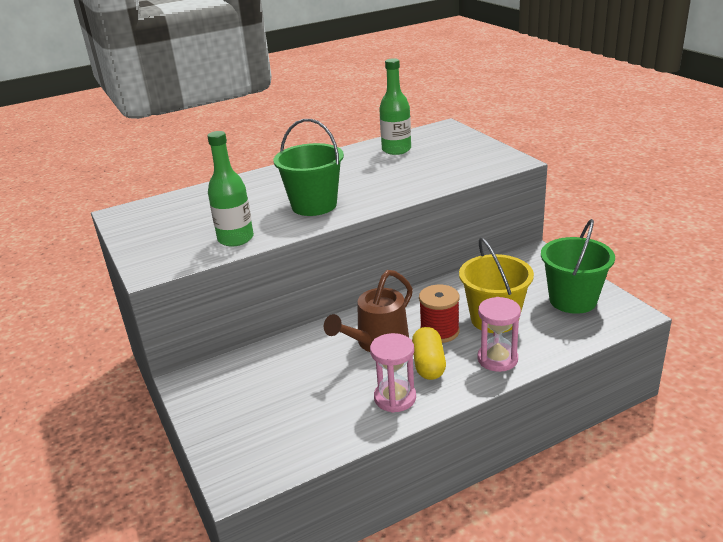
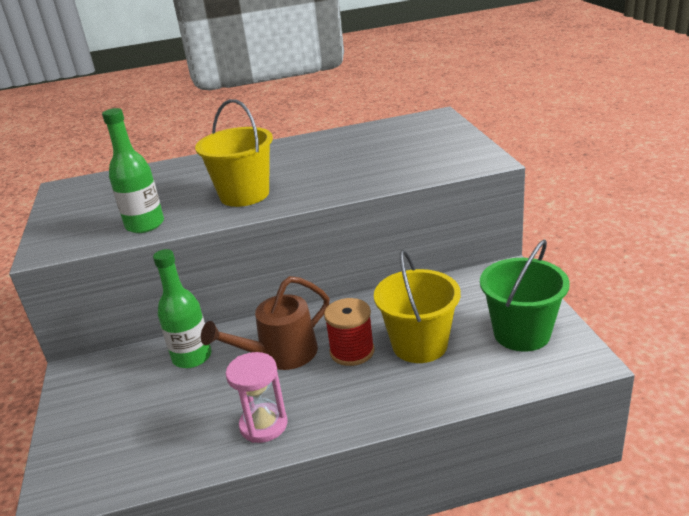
camera: 15 degrees right, 0 degrees up
(314, 205) = (244, 195): green bucket -> yellow bucket
(396, 150) = (368, 139): green bottle -> green bottle (192, 357)
(428, 364) = (320, 390): yellow capsule -> none
(497, 359) = (398, 395): pink hourglass -> none

